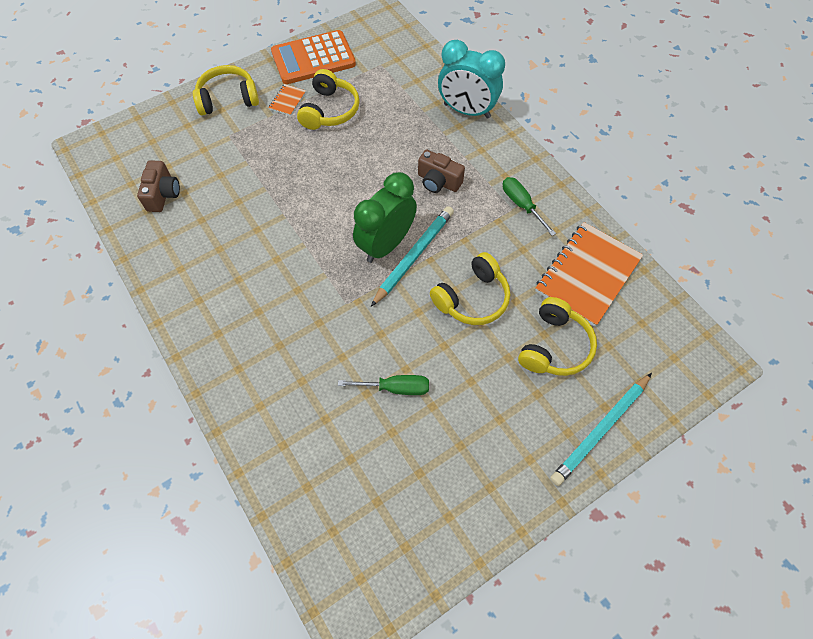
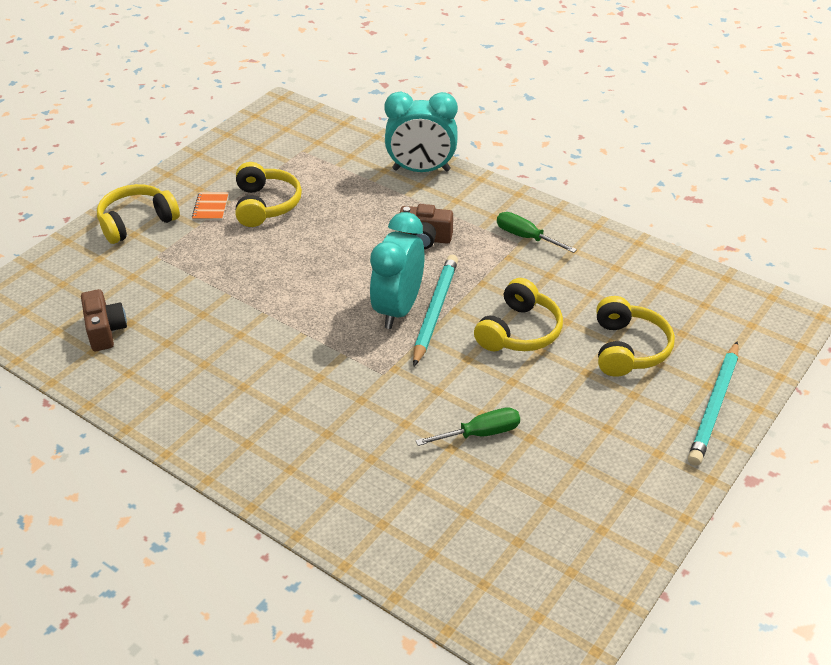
camera: 20 degrees left, 20 degrees down
(313, 58) = (220, 162): orange calculator -> none
(386, 244) = (398, 309): green clock -> turquoise clock
(587, 275) = (627, 279): orange notebook -> none

